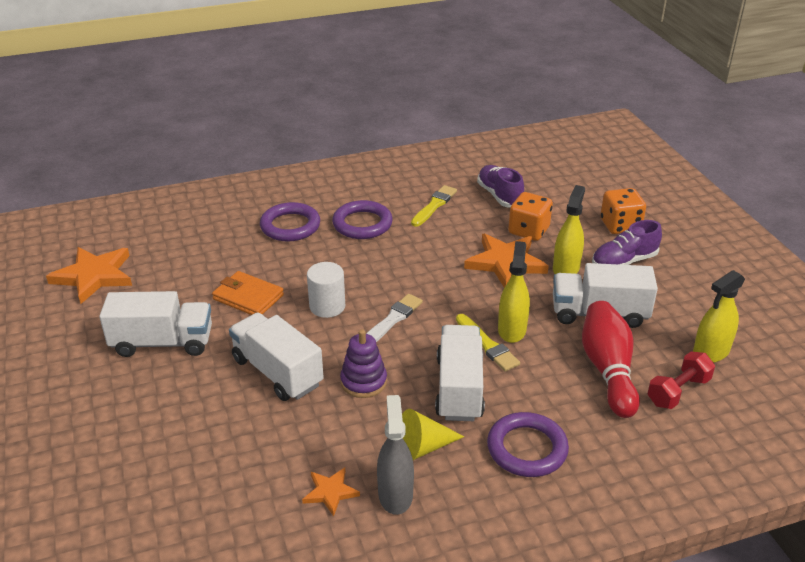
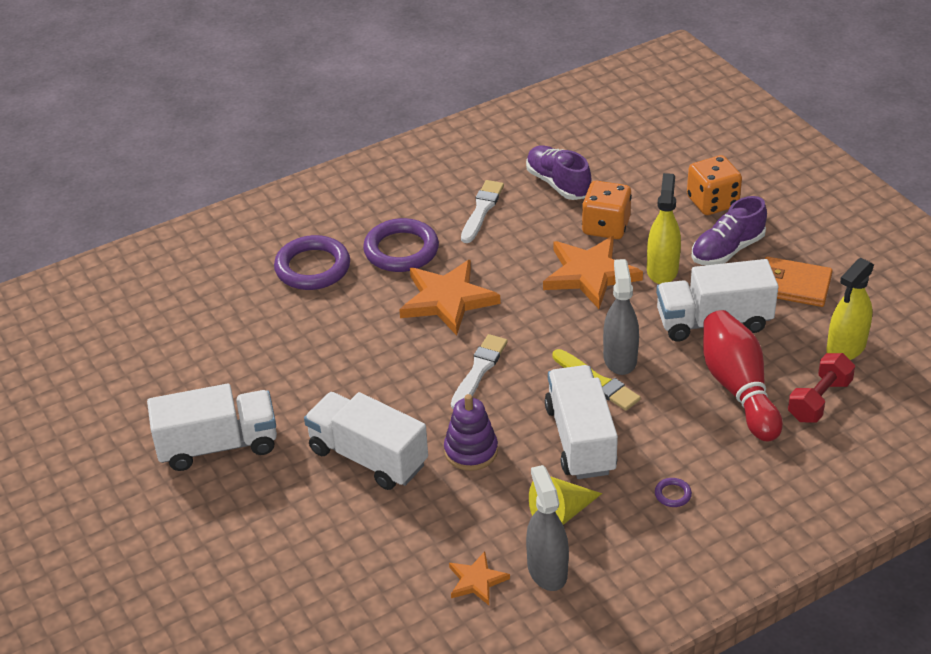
camera: 10 degrees left, 5 degrees up
(94, 276) = (94, 376): orange star -> orange star (447, 300)
(248, 297) = (297, 371): orange wallet -> orange wallet (793, 285)
(327, 306) = (396, 366): white cylinder -> none
(434, 205) = (481, 210): yellow brush -> white brush
(512, 330) = (620, 359): yellow spray bottle -> grey spray bottle
(527, 449) = (672, 494): purple ring -> purple ring, size x0.41

